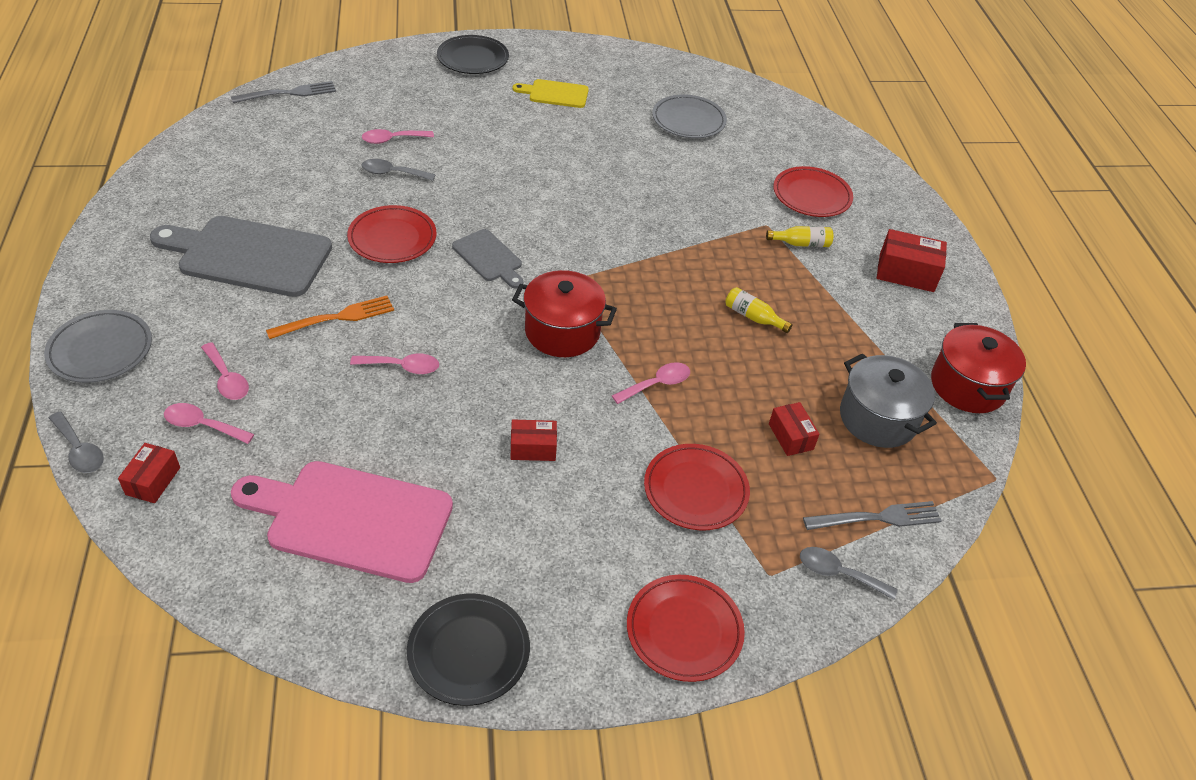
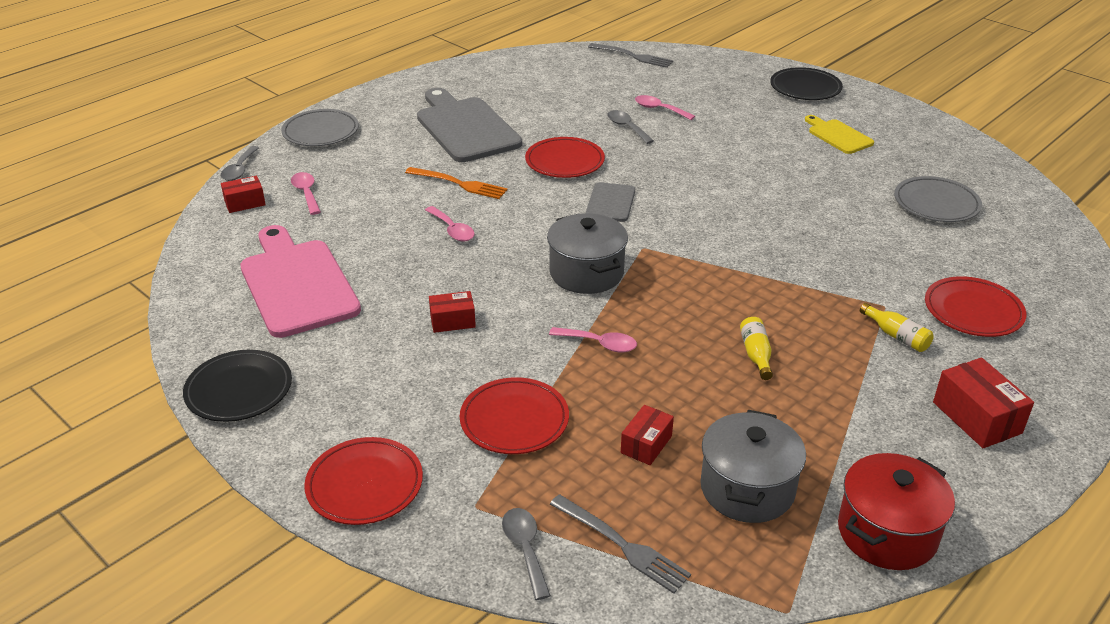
camera: 55 degrees right, 10 degrees down
(227, 379) = (353, 179): pink spoon -> none
(533, 448) = (452, 321): red box -> red box turned 60 degrees counterclockwise
(562, 331) = (586, 273): red pot -> grey pot

